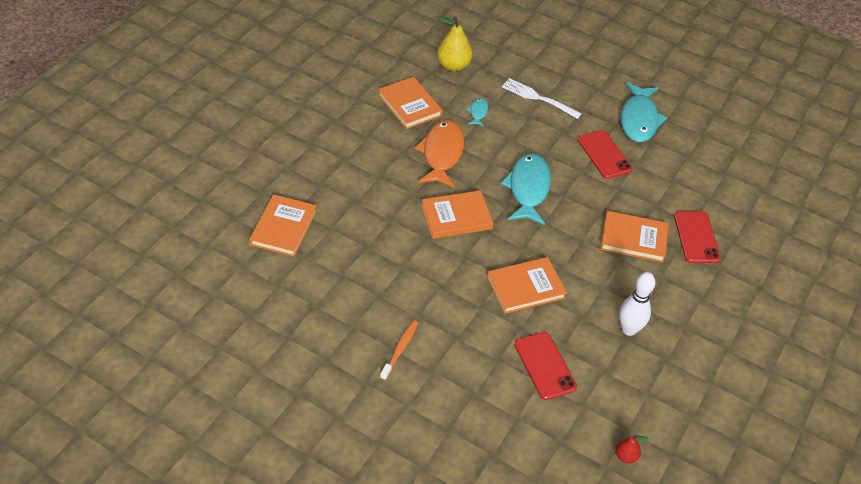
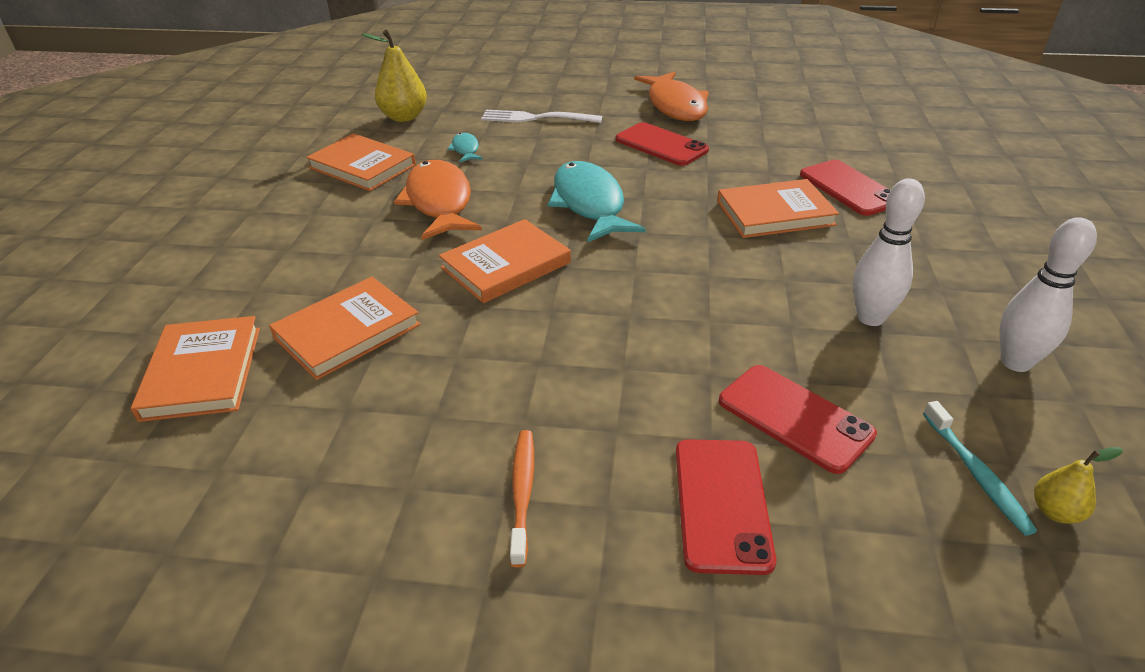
camera: 20 degrees left, 10 degrees down
(482, 390) = (722, 504): none -> red phone
(525, 287) = (675, 317): orange book -> orange book (347, 331)
(606, 426) = (976, 474): none -> turquoise toothbrush
(625, 456) = (1055, 512): red pear -> yellow pear
(639, 119) = (675, 106): turquoise fish -> orange fish
(681, 385) = (1015, 362): none -> white bowling pin

